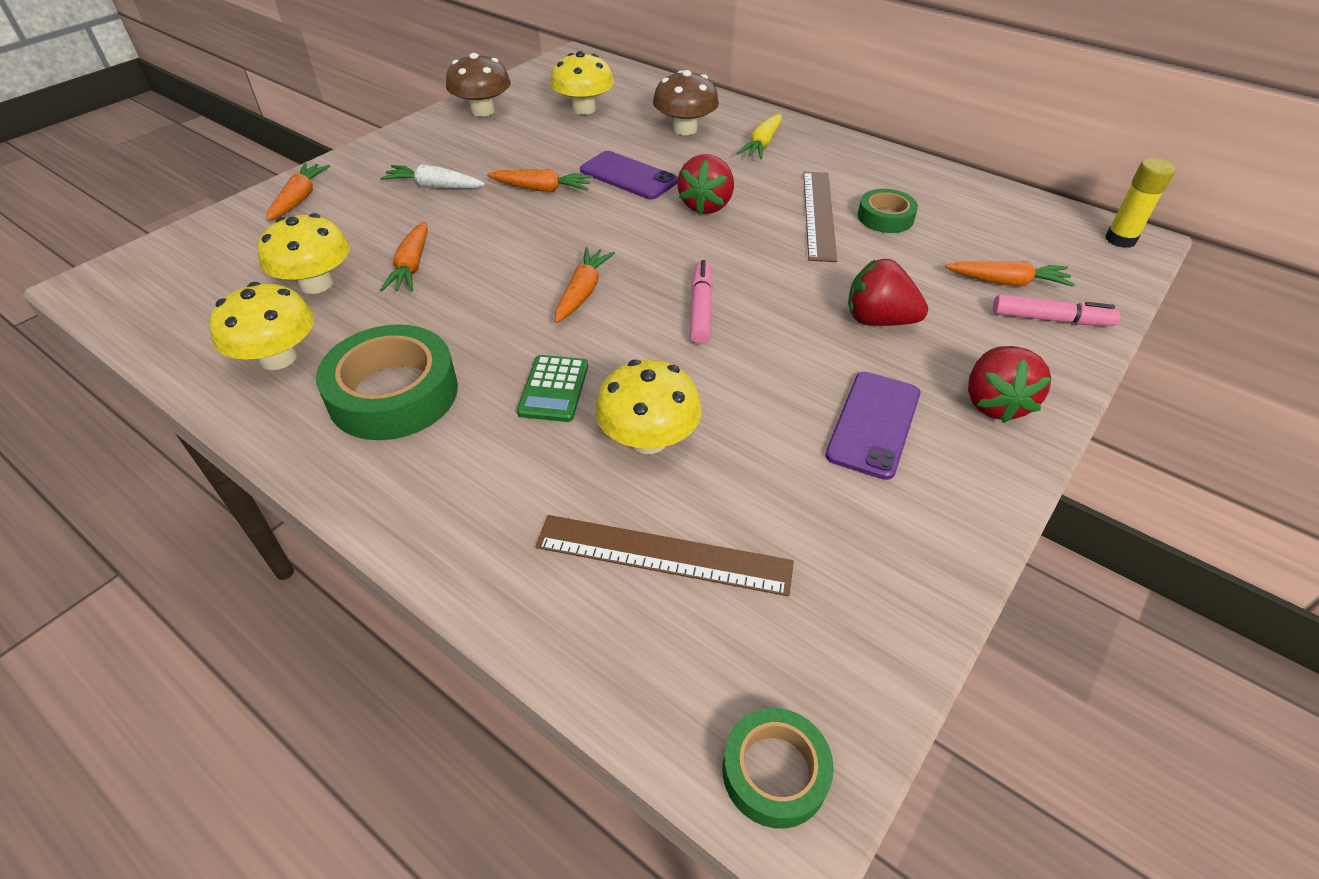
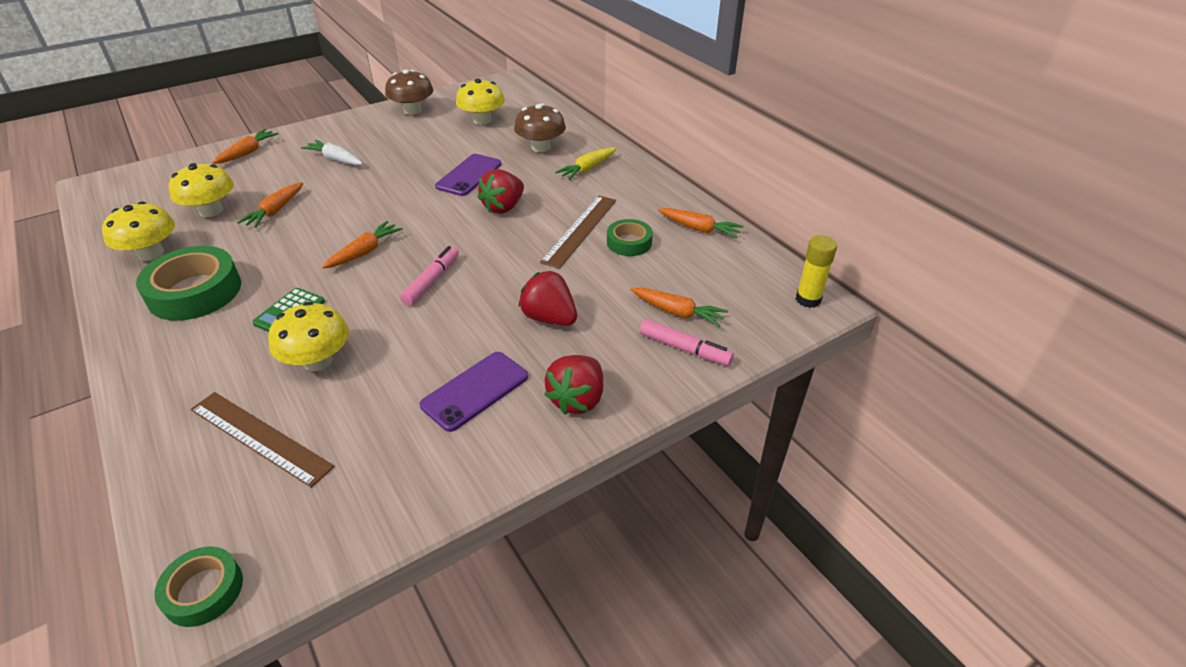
camera: 20 degrees right, 5 degrees down
(542, 189) = (402, 174): orange carrot -> orange carrot (699, 229)
(628, 176) = (469, 175): purple phone -> purple phone turned 60 degrees clockwise

